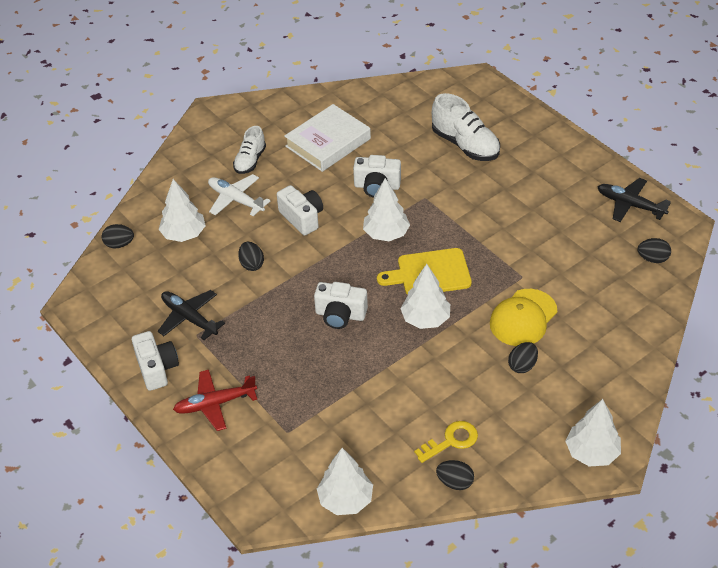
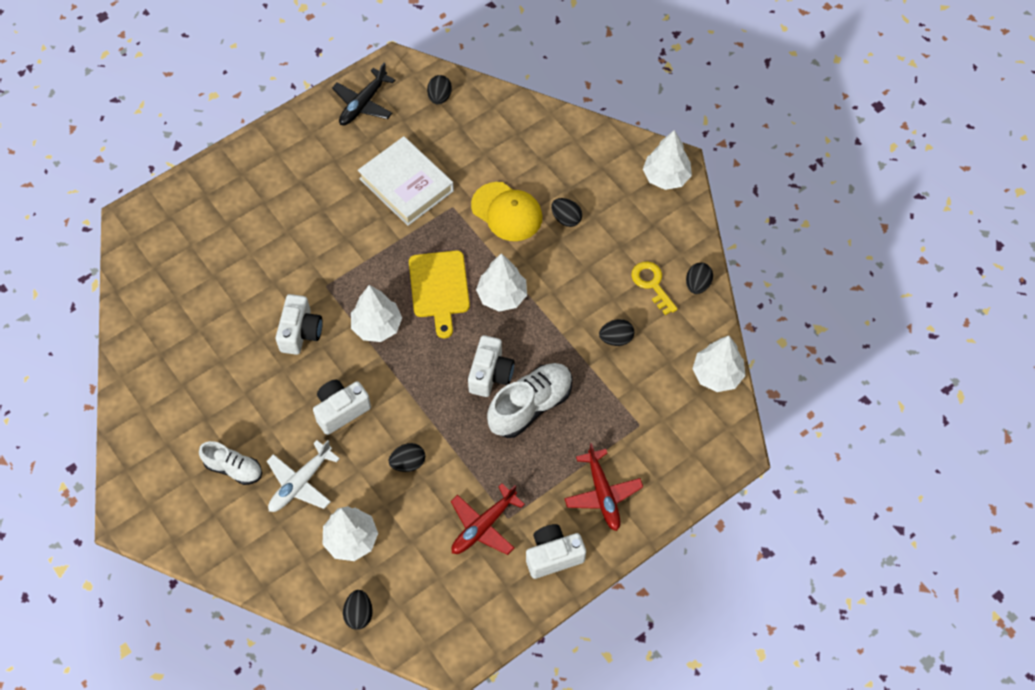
camera: 90 degrees left, 15 degrees up
(189, 318) = (483, 526): black plane -> red plane
(328, 142) = (216, 381): white book -> white book (406, 185)
(383, 411) = (616, 339): none -> black egg
(465, 145) = (246, 240): white shoe -> white shoe (530, 406)

